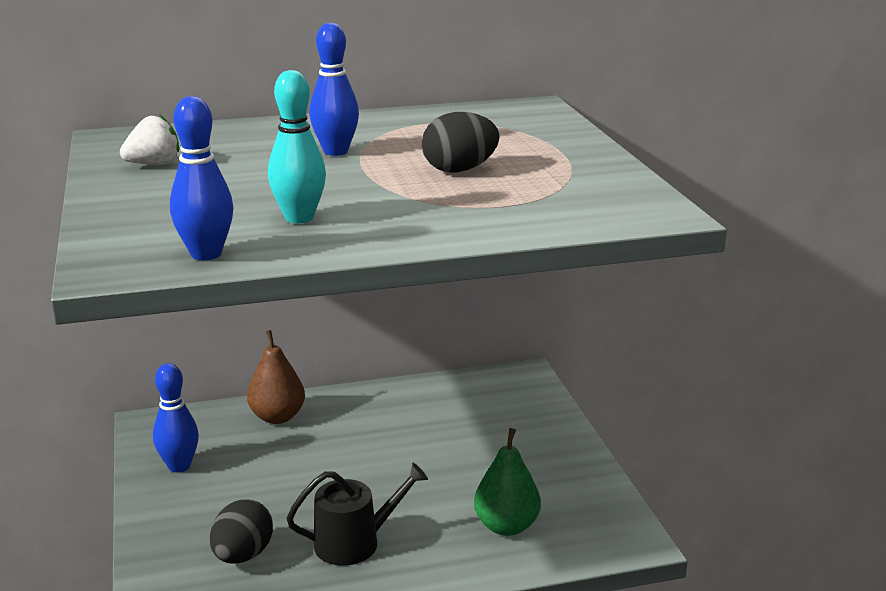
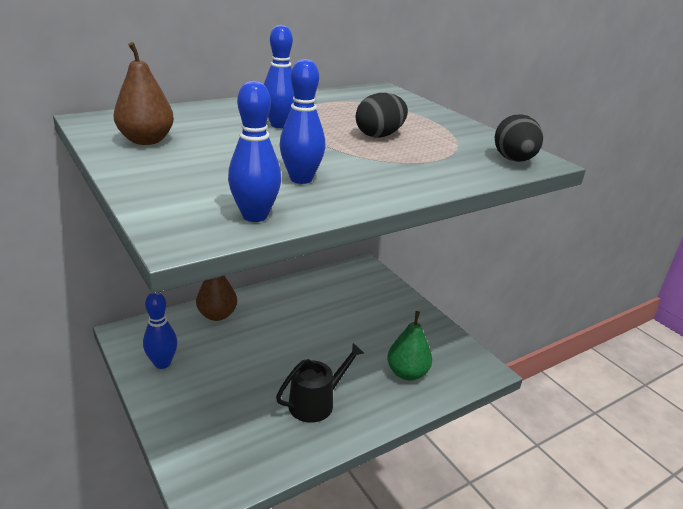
camera: 20 degrees left, 5 degrees up
(154, 164) = (146, 141): white strawberry -> brown pear
(242, 555) = (242, 427): black egg -> black egg (514, 160)
(299, 218) = (301, 179): turquoise bowling pin -> blue bowling pin

